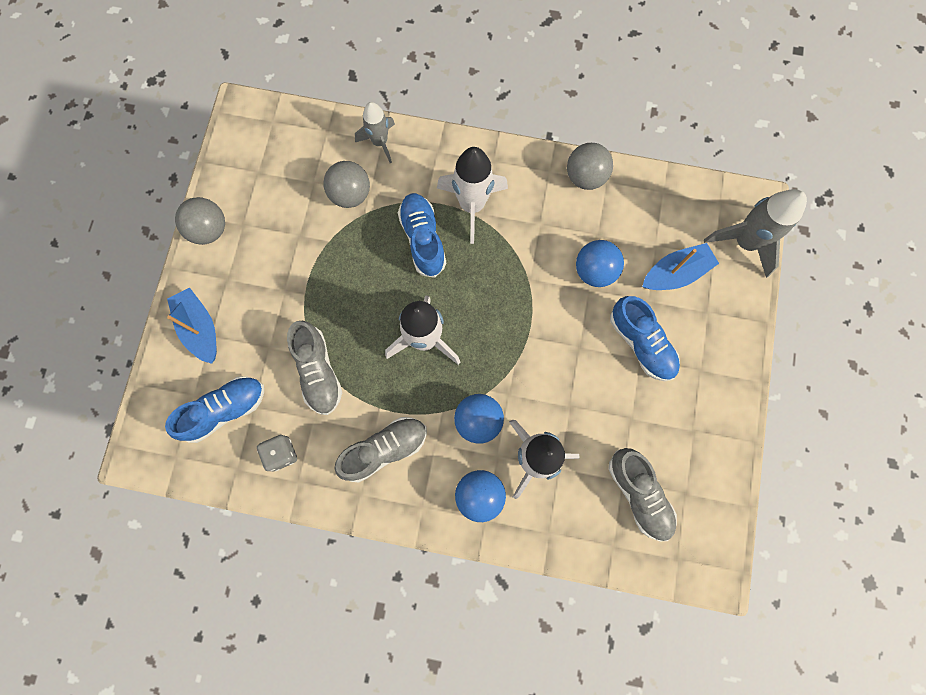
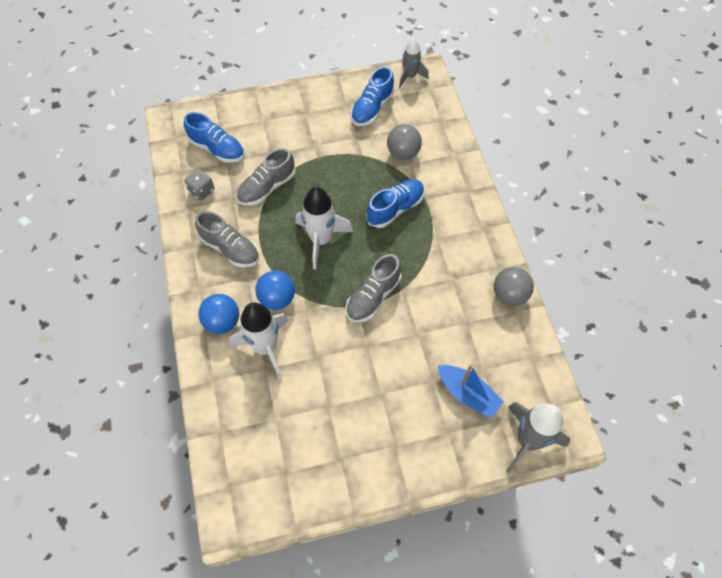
camera: 65 degrees right, 15 degrees down
(200, 328) = (265, 113): blue boat -> none
(209, 230) = (333, 89): grey ball -> none
(380, 142) = (452, 153): grey rocket -> grey rocket (410, 76)
(472, 205) = (439, 228): white rocket -> none
(594, 271) = (435, 332): blue ball -> none
(639, 494) = (269, 435): grey shoe -> grey shoe (373, 297)
(641, 343) = (394, 390): blue shoe -> blue shoe (372, 108)

